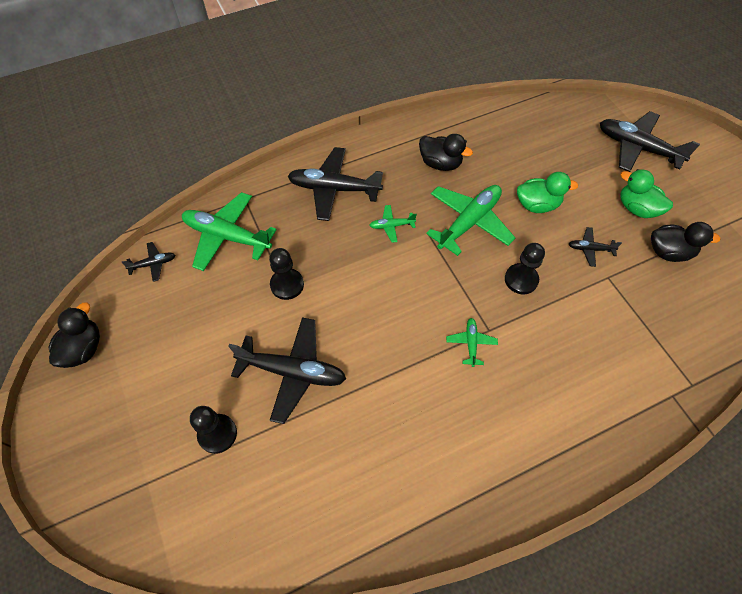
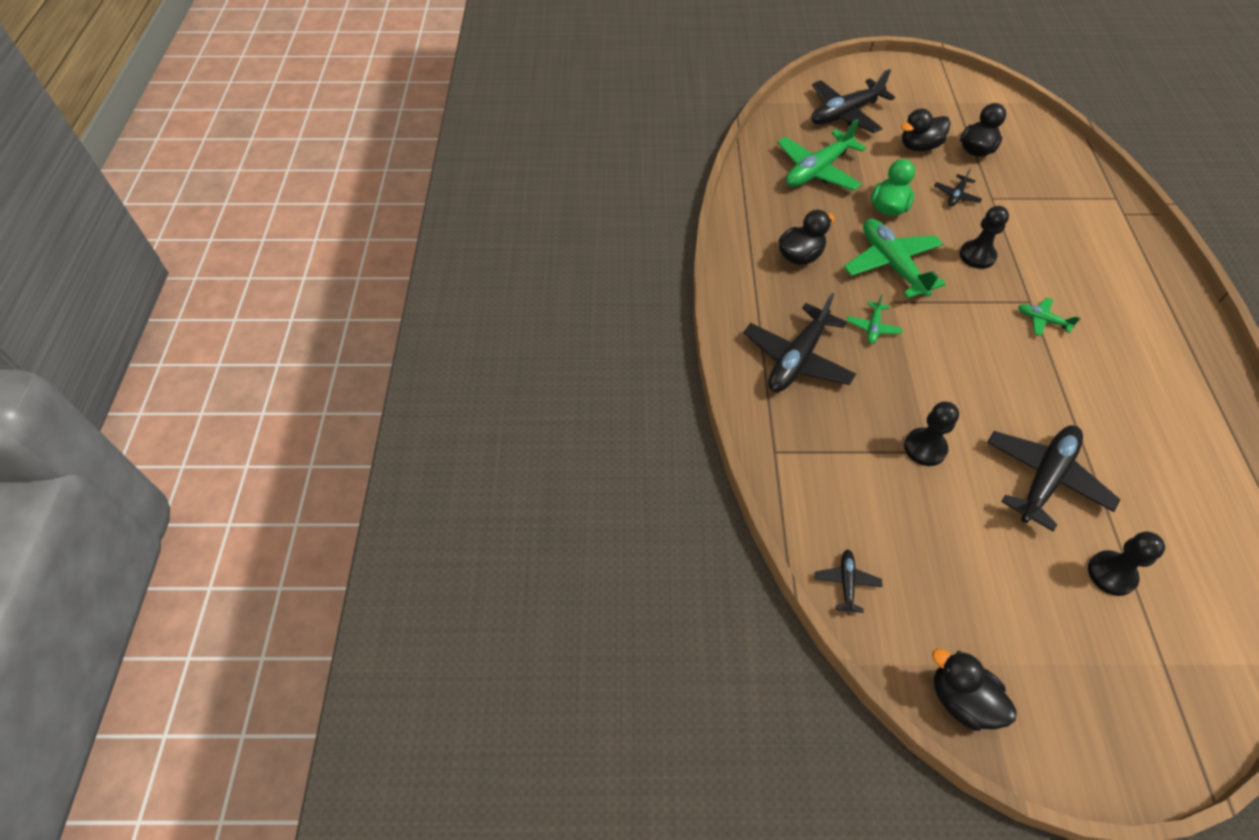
camera: 65 degrees left, 5 degrees down
(227, 236) = (830, 488): green plane -> green plane (817, 170)
(636, 208) = (919, 146): green duck -> black duck

